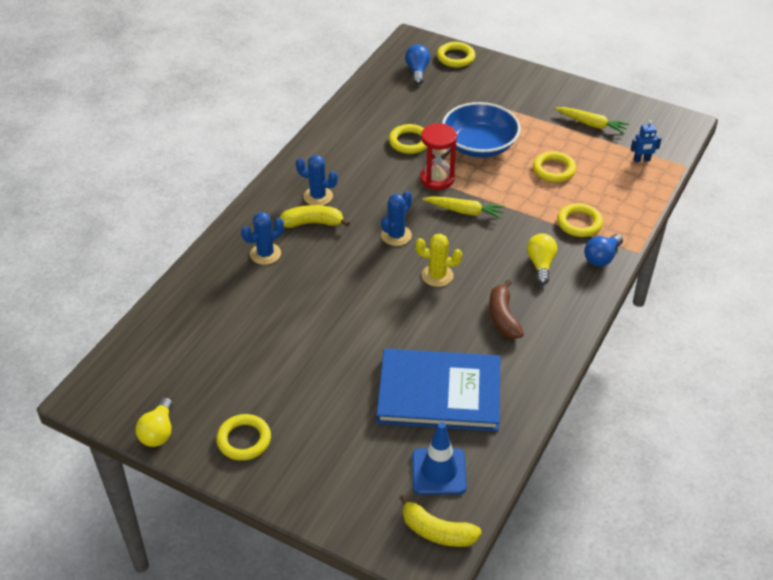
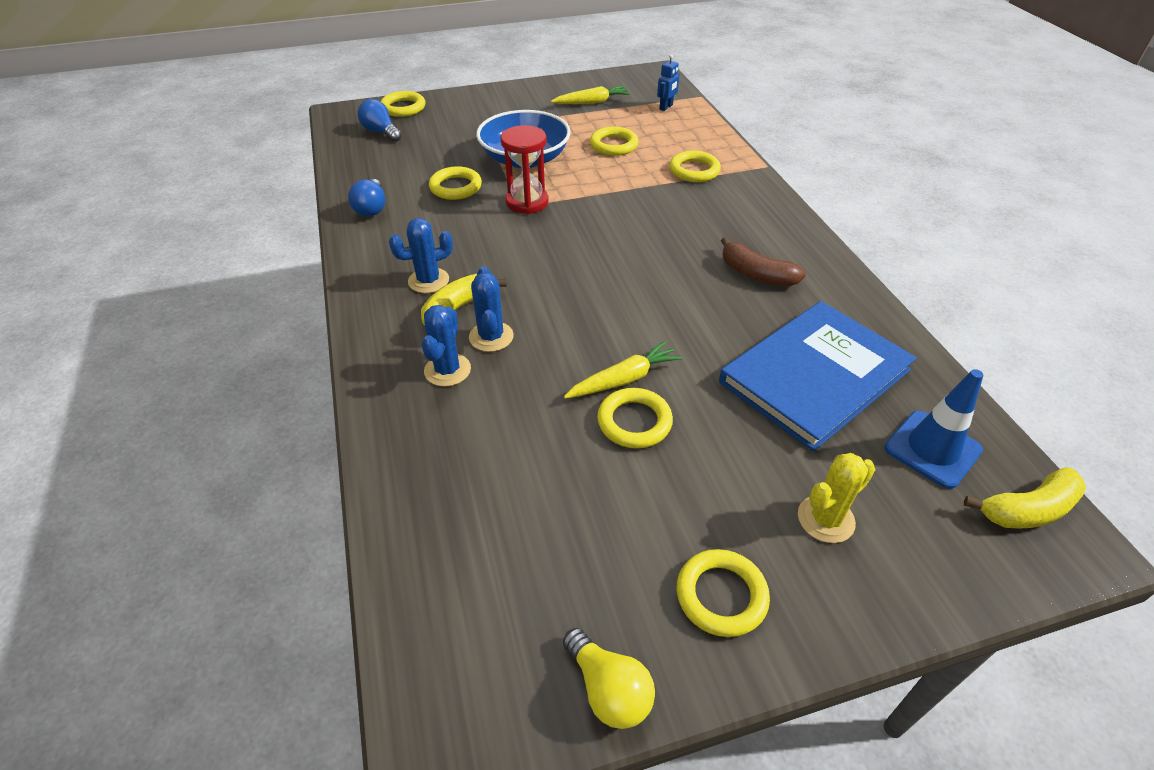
camera: 45 degrees left, 0 degrees up
(314, 344) = (634, 422): none -> yellow ring
(396, 235) = (561, 268): blue cactus -> blue cactus (491, 337)
(437, 275) = (650, 277): yellow cactus -> yellow cactus (825, 519)
(464, 211) = (591, 213): yellow carrot -> yellow carrot (624, 379)
(540, 264) = (716, 216): yellow light bulb -> none
(601, 257) = (750, 184): blue light bulb -> blue light bulb (371, 208)

